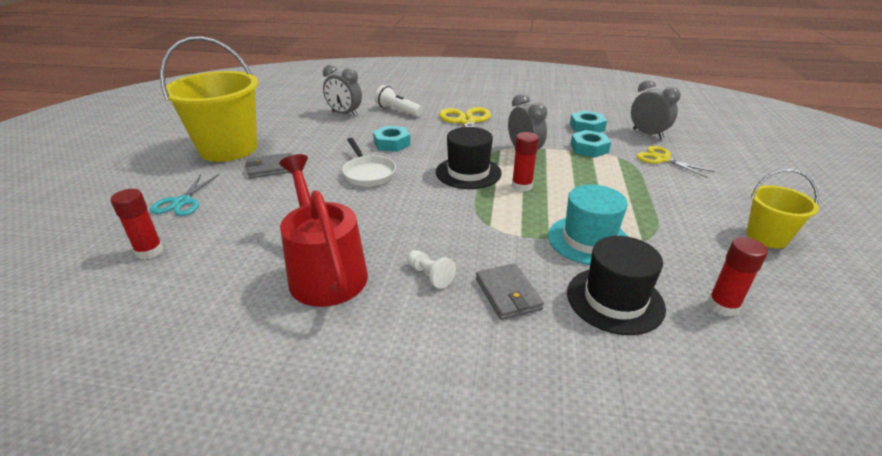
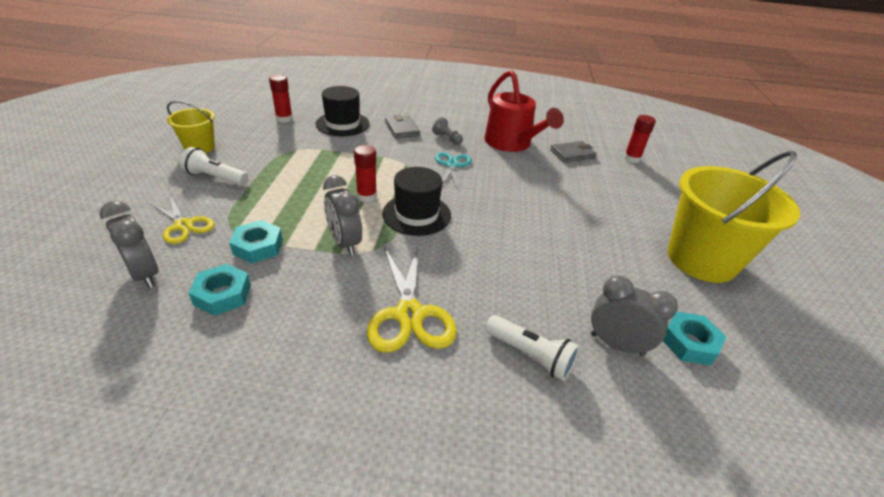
camera: 175 degrees right, 5 degrees up
(182, 202) = (659, 193): turquoise scissors -> turquoise scissors (452, 165)
(271, 168) = (622, 227): grey wallet -> grey wallet (572, 154)
(368, 173) = (519, 217): white pan -> none
(392, 143) = (511, 264): turquoise nut -> turquoise nut (689, 343)
(430, 275) = (447, 139): white pawn -> grey pawn
(588, 240) = (335, 152): turquoise hat -> none
(692, 199) = (215, 178): none -> white flashlight

